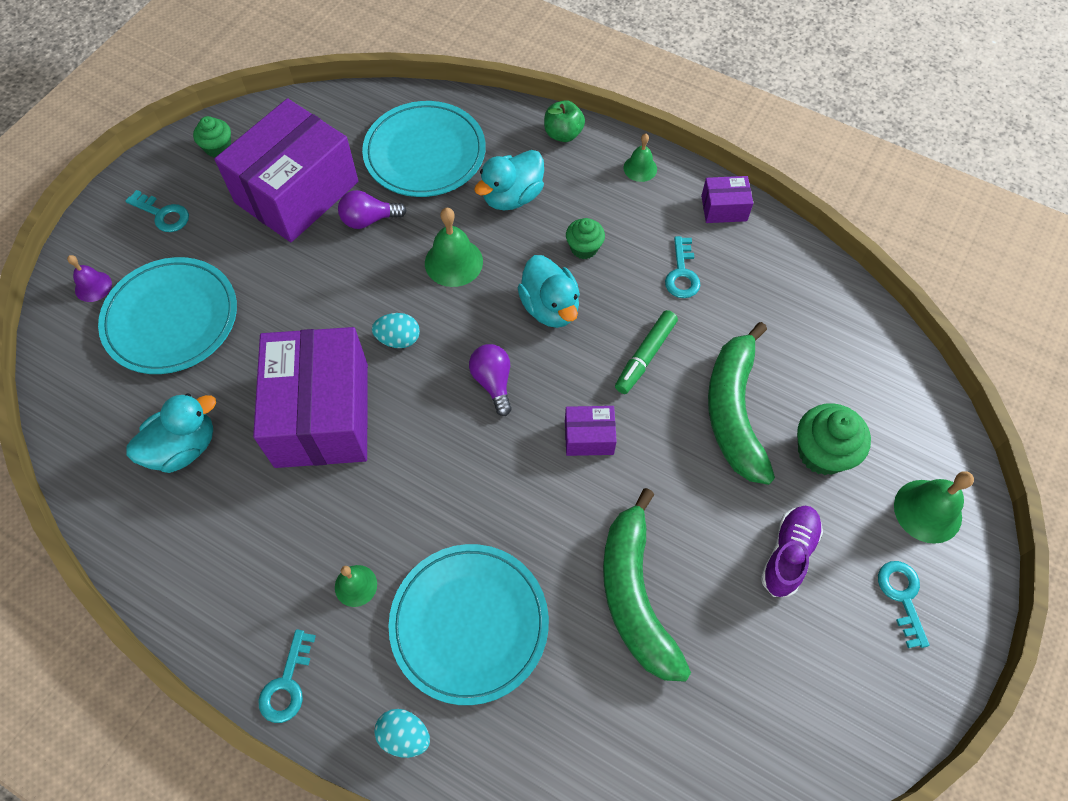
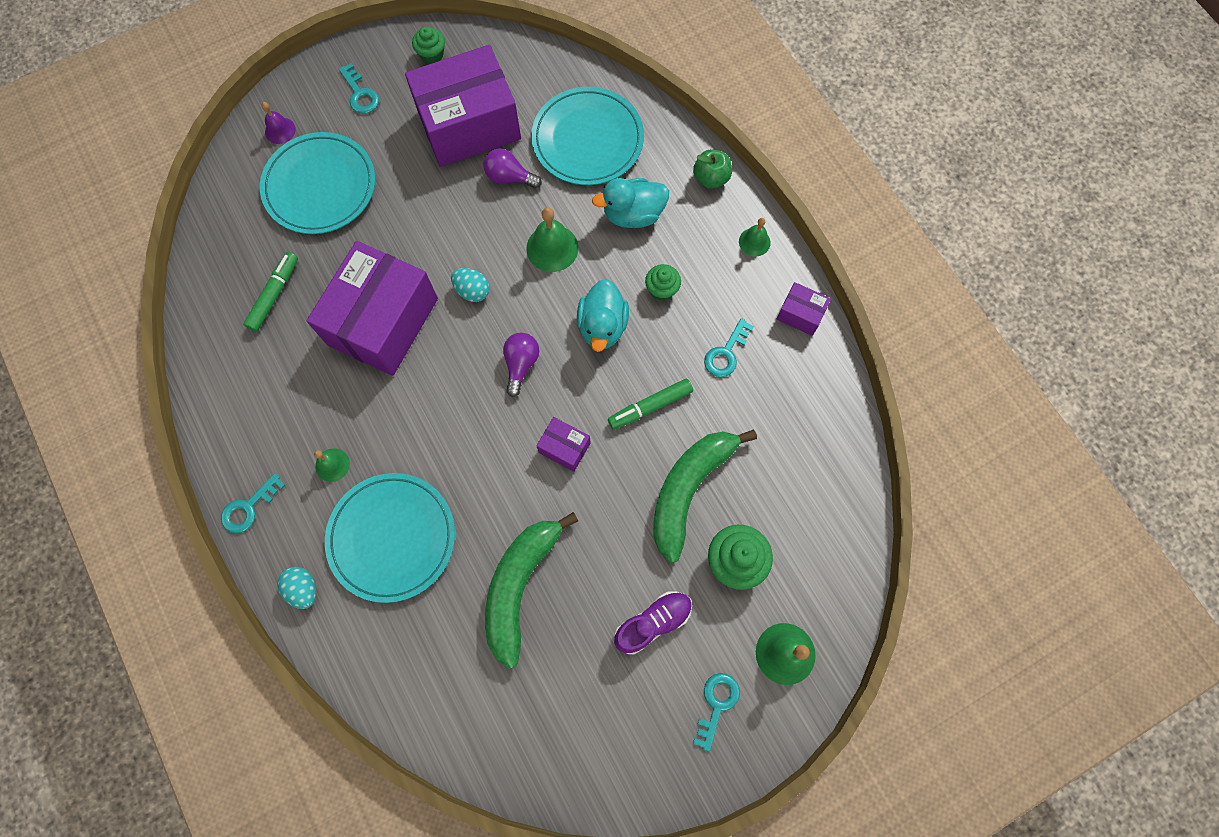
camera: 30 degrees right, 10 degrees up
(183, 447) = (274, 294): turquoise duck -> green marker

